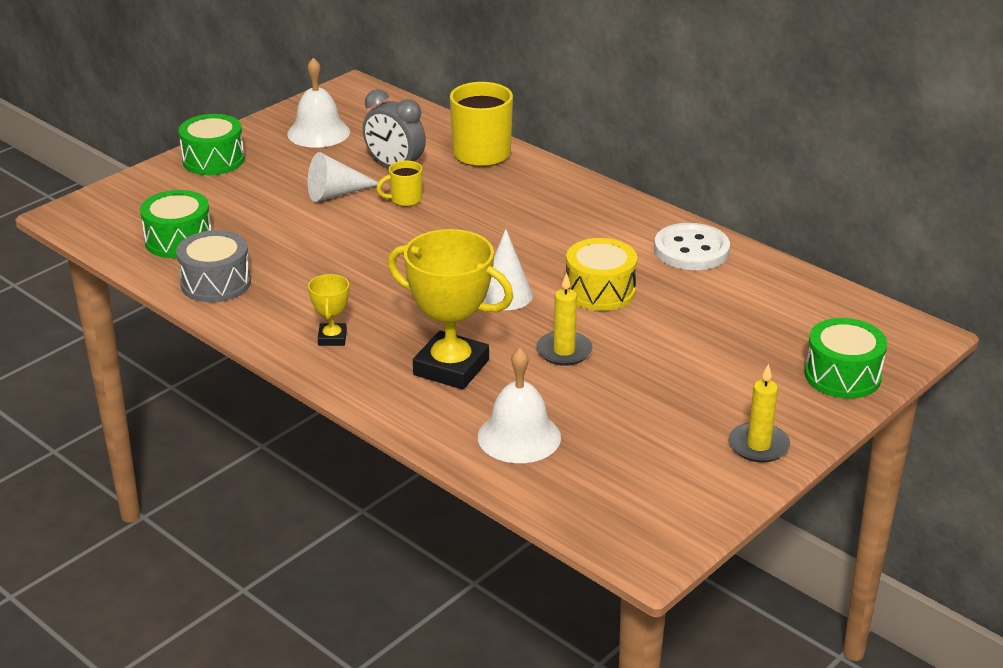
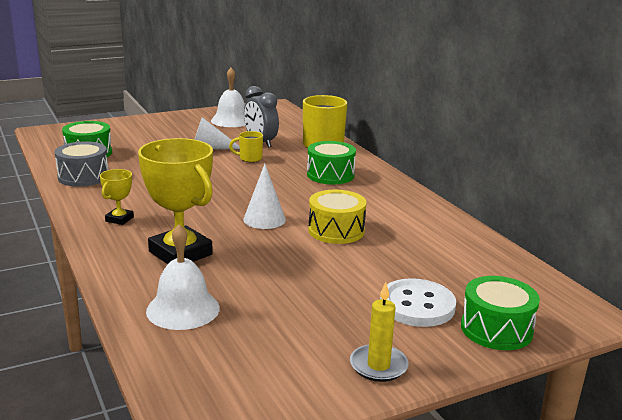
camera: 20 degrees right, 10 degrees down
(213, 160) = (155, 122): green drum -> green drum (330, 175)
(564, 351) = (274, 261): yellow candle -> none
(691, 250) = (428, 220): white button -> white button (417, 305)

